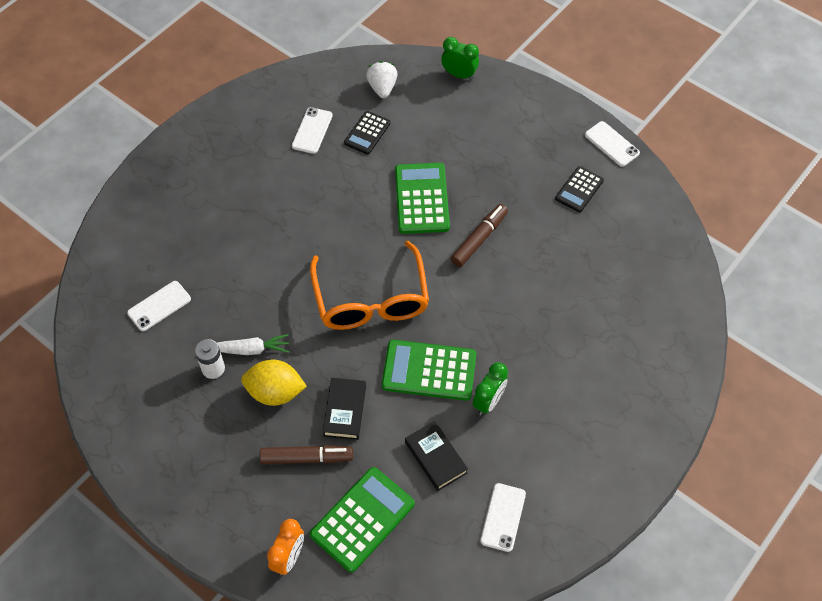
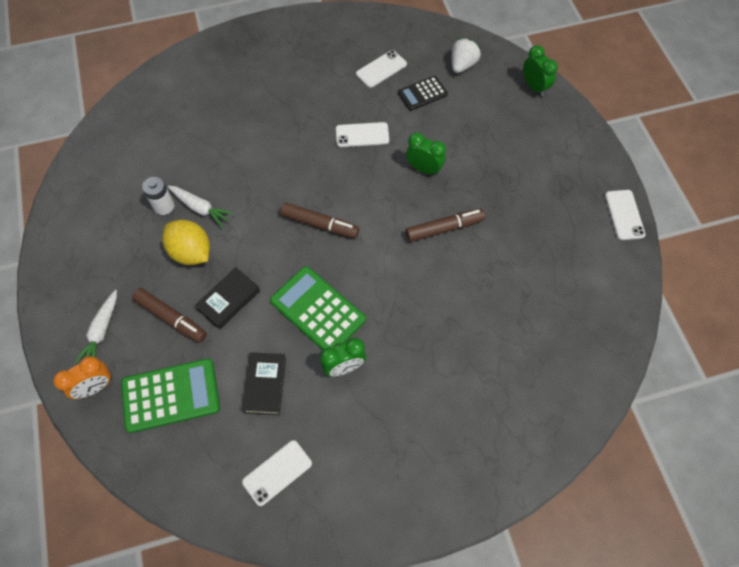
camera: 35 degrees right, 5 degrees up
(159, 306) = (166, 137): white phone -> white phone (362, 135)
(252, 509) = (101, 331): none -> white carrot
(371, 298) = (320, 224): orange glasses -> brown marker
(422, 199) = (424, 169): green calculator -> green clock
(579, 189) = (563, 237): black calculator -> none

